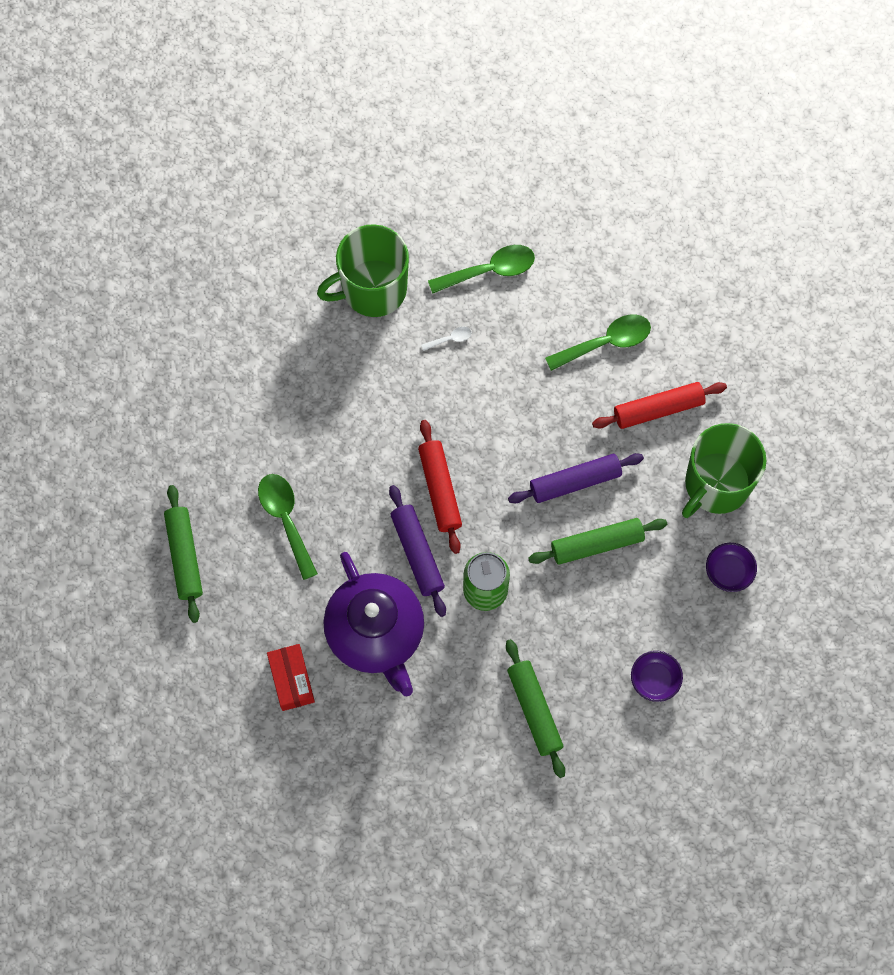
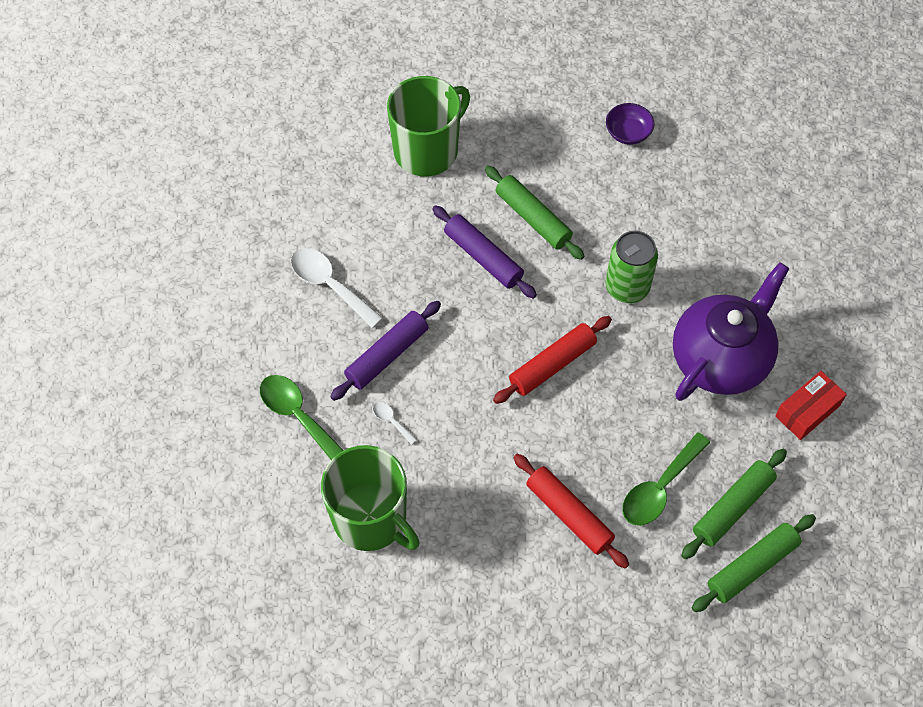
camera: 115 degrees left, 10 degrees down
(417, 553) = (625, 357): purple rolling pin -> purple rolling pin (387, 355)
(534, 710) = (709, 208): green rolling pin -> green rolling pin (732, 508)
(606, 342) = (330, 285): green spoon -> white spoon
(658, 409) = (377, 219): red rolling pin -> red rolling pin (569, 514)
(716, 485) = (427, 150): green mug -> green mug turned 60 degrees counterclockwise
(728, 571) = (502, 115): purple bowl -> none

